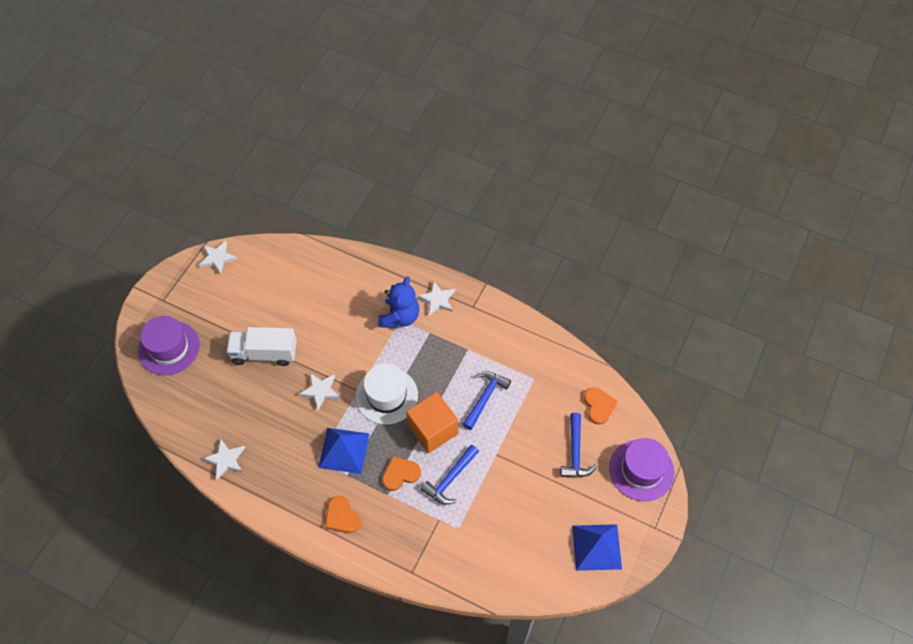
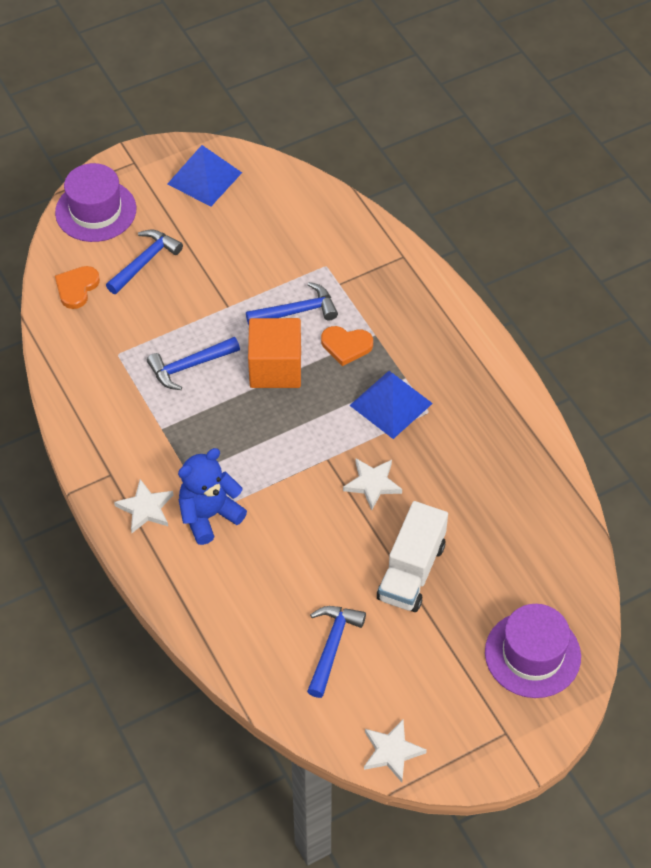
camera: 145 degrees left, 5 degrees down
(226, 460) = (535, 471): white star -> none
(264, 353) = (411, 571): white truck -> white truck turned 75 degrees clockwise
(282, 289) = (332, 646): none -> blue hammer
(342, 516) = (439, 342): orange heart -> none
(386, 395) = (298, 433): white hat -> none

